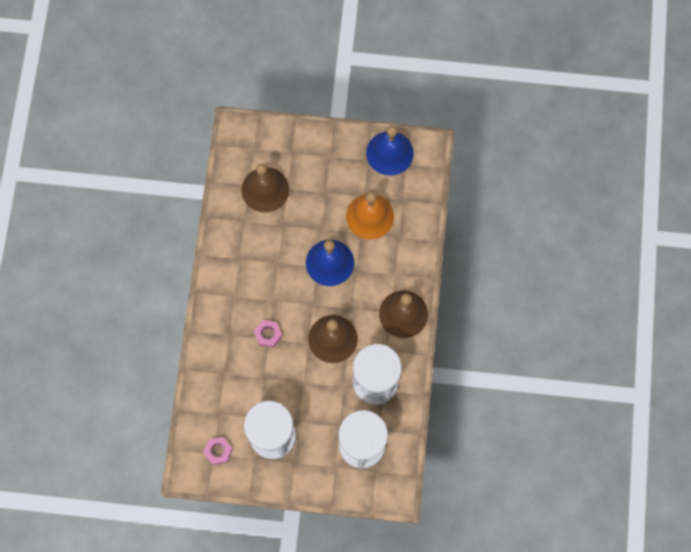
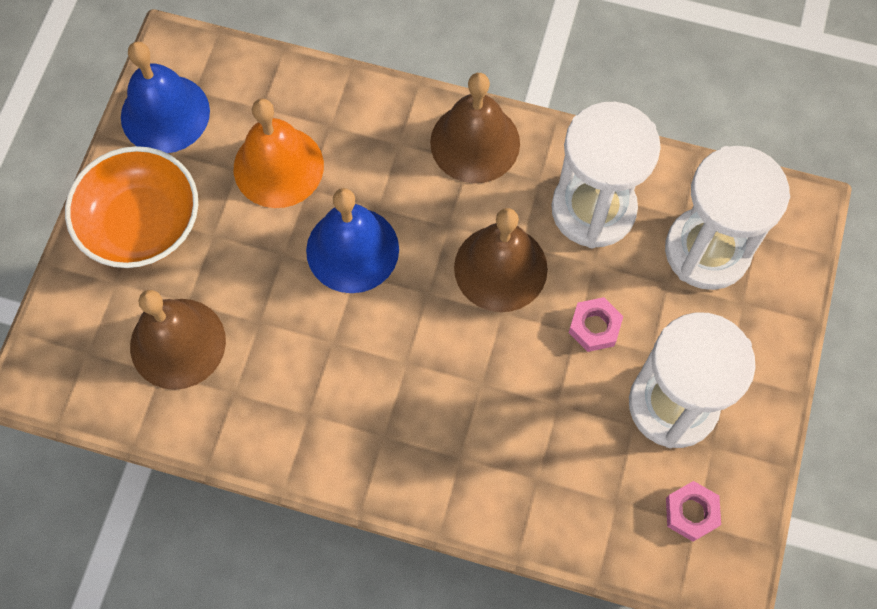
camera: 80 degrees left, 5 degrees down
(268, 334) = (472, 382): pink nut -> pink nut (594, 327)
(325, 157) = (142, 224): none -> orange bowl

